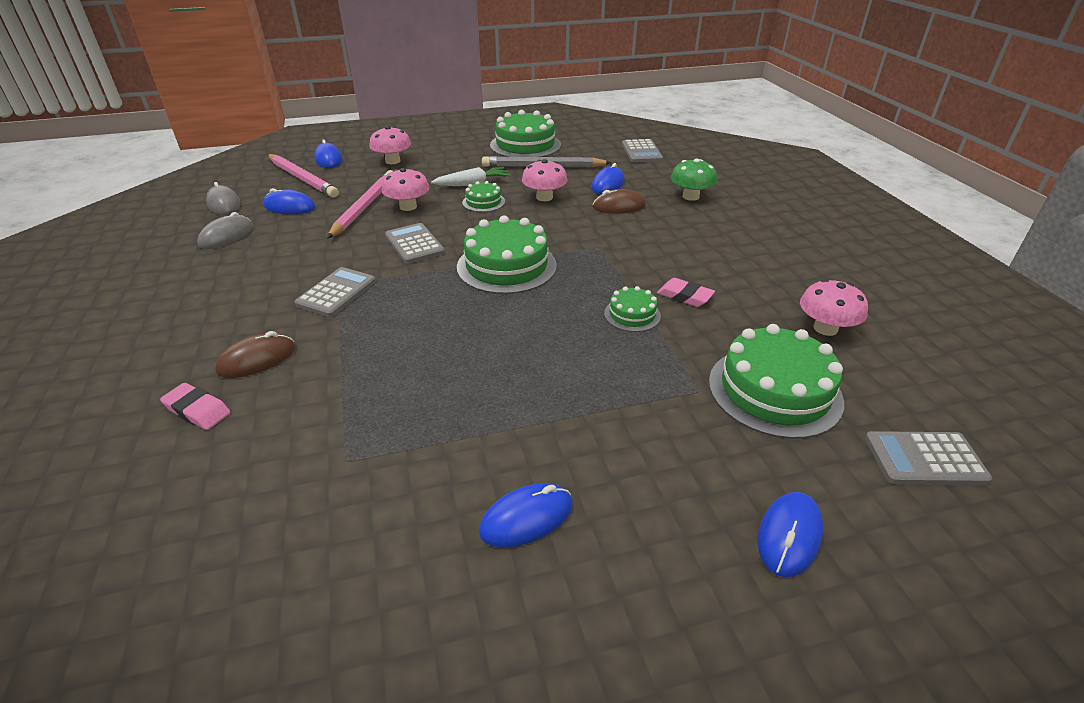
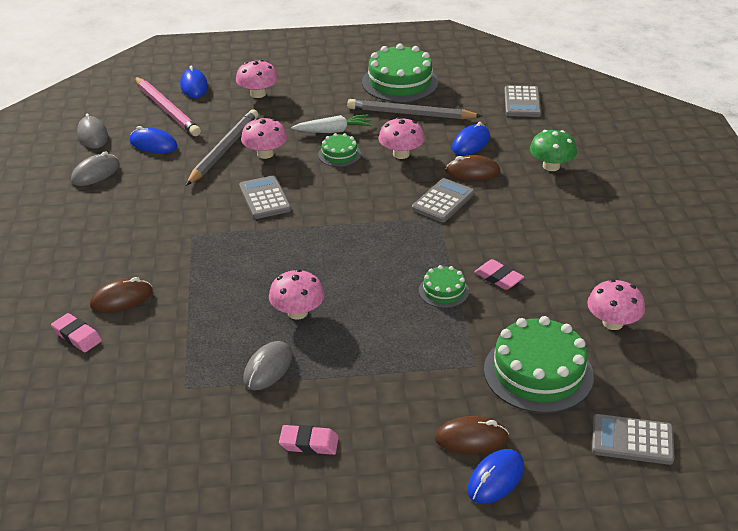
camera: 10 degrees right, 0 degrees up
(336, 293) = (190, 243): grey calculator -> grey calculator (443, 201)
(365, 206) = (224, 150): pink pencil -> grey pencil
(451, 423) = (268, 368): none -> grey mouse
(474, 353) = (297, 312): none -> pink mushroom
(506, 266) = (344, 230): green cake -> none
(526, 518) = (309, 443): blue mouse -> pink eraser
(733, 483) = (471, 438): none -> brown mouse

